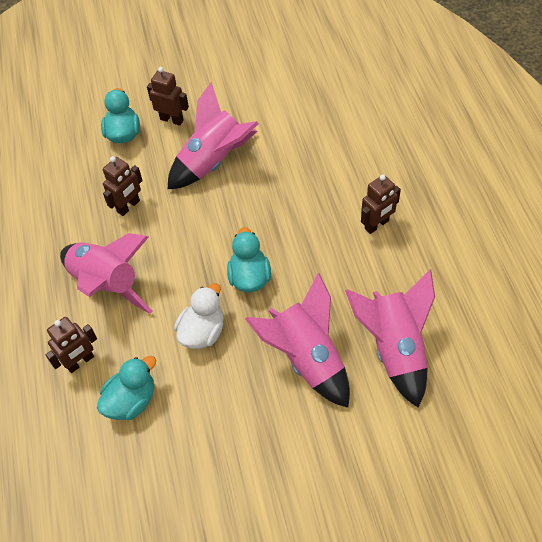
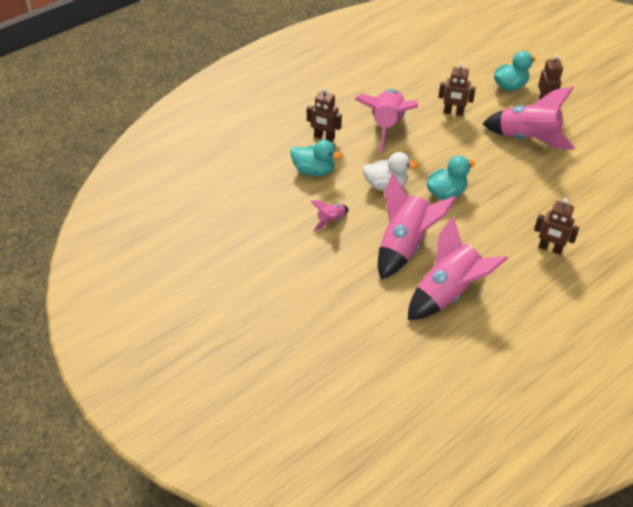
camera: 60 degrees right, 10 degrees down
(226, 419) = (331, 221): none -> pink rocket

